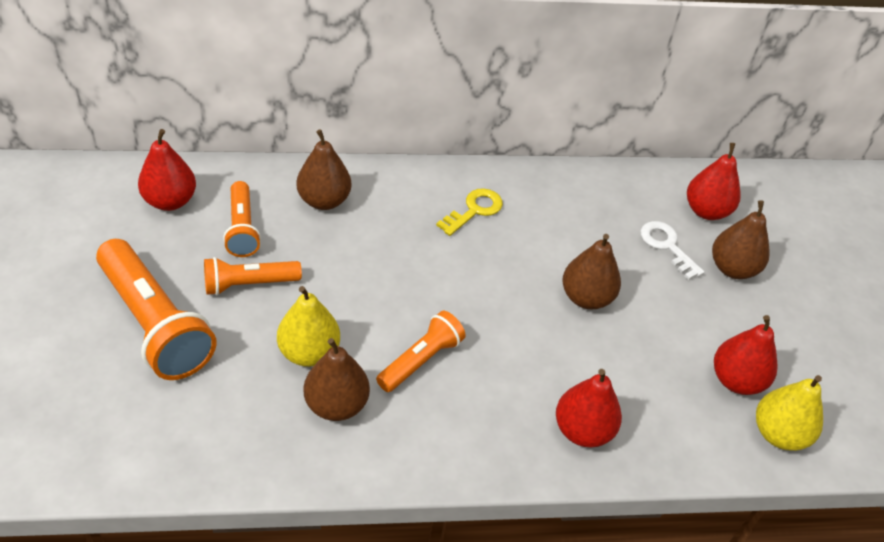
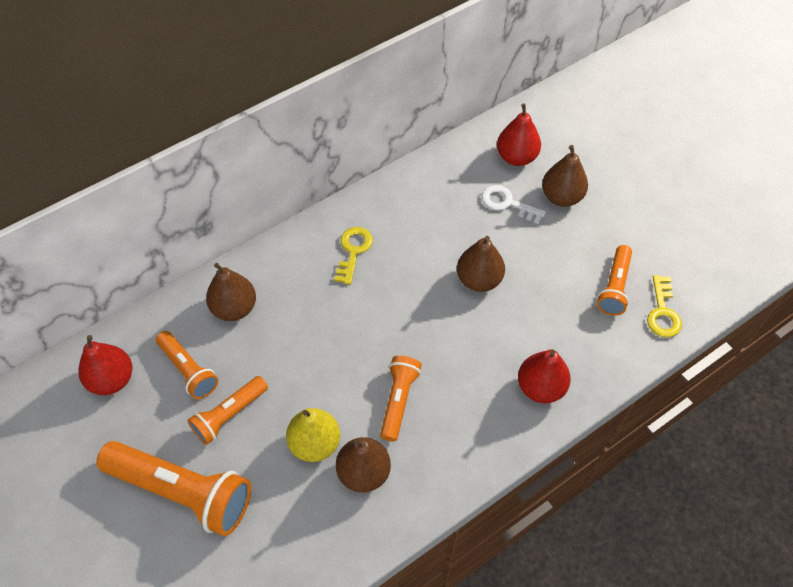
camera: 25 degrees left, 10 degrees up
(736, 380) = (614, 287): red pear -> orange flashlight
(778, 434) = (662, 312): yellow pear -> yellow key

